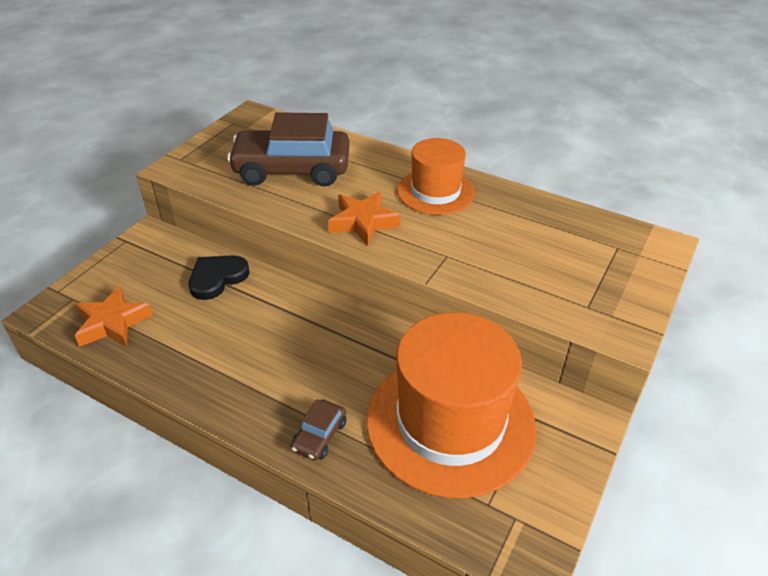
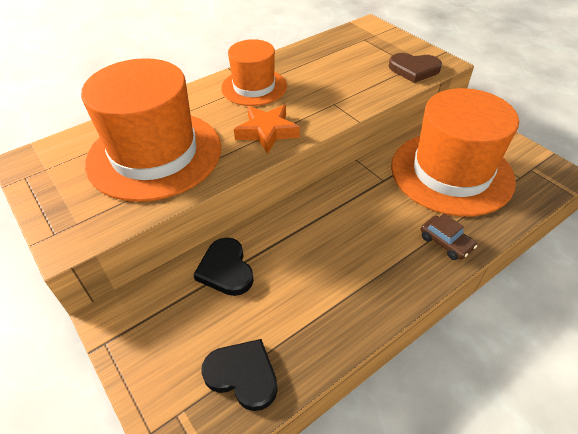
camera: 65 degrees left, 5 degrees up
(112, 323) = (243, 375): orange star -> black heart
(292, 169) = (154, 154): brown car -> orange hat
(578, 308) = (414, 69): none -> brown heart

